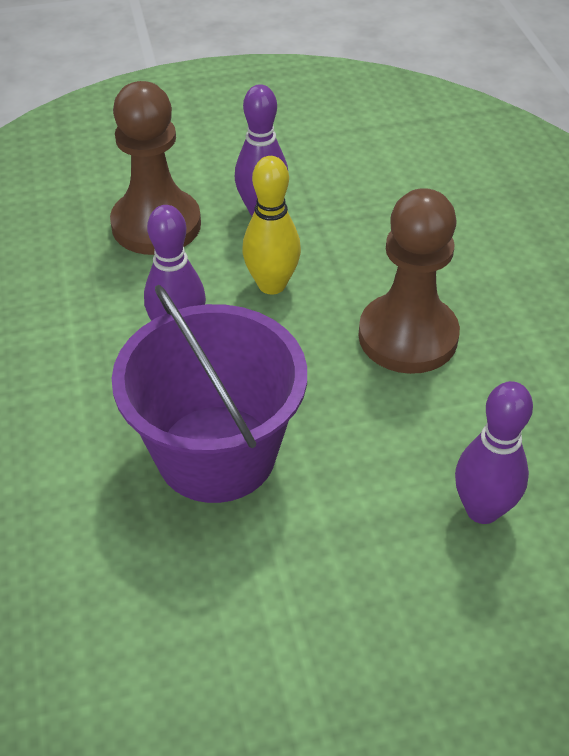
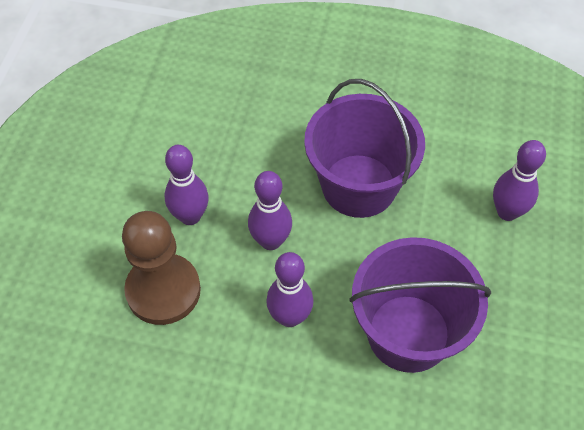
camera: 65 degrees left, 10 degrees up
(272, 285) = (270, 241): yellow bowling pin -> purple bowling pin
(408, 336) = (358, 186): brown pawn -> purple bucket

